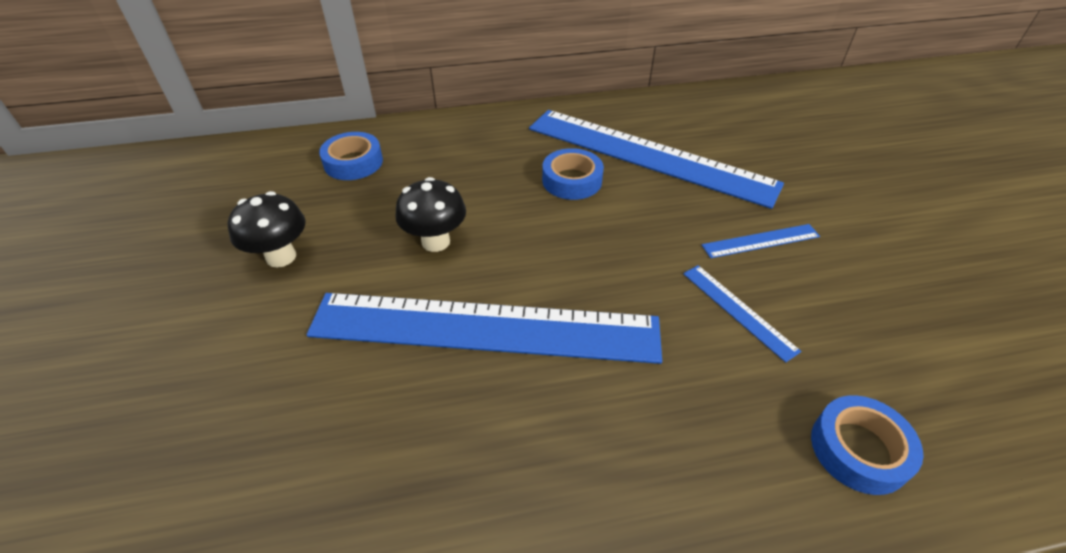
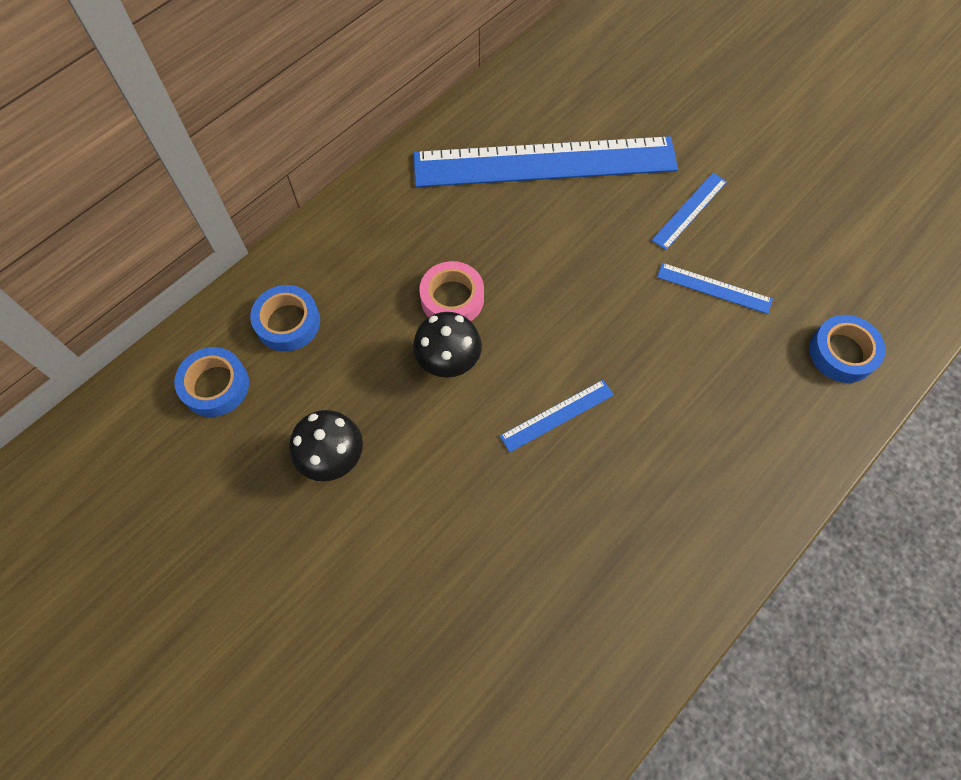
camera: 35 degrees left, 20 degrees up
(484, 203) = (452, 298): none -> pink tape
(485, 328) = (557, 415): blue ruler -> blue ruler, size x0.40
(572, 180) = (503, 229): blue tape -> blue tape (215, 386)

